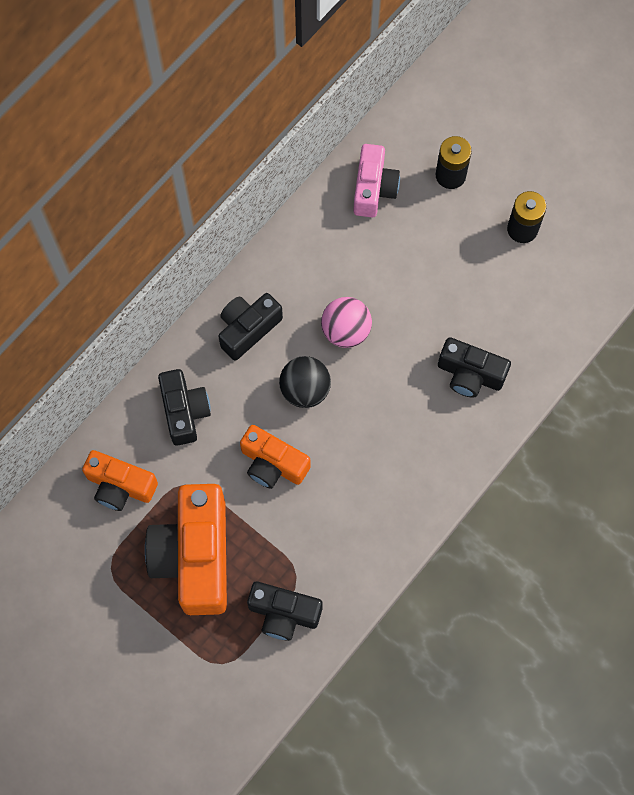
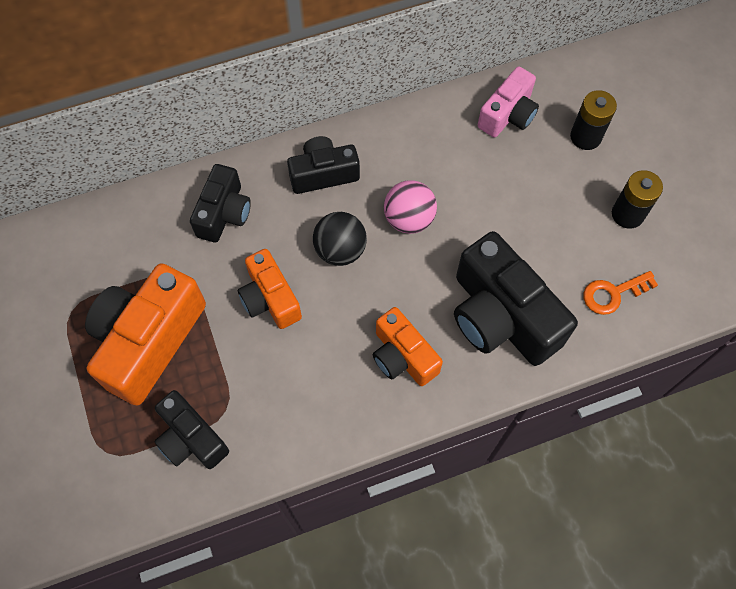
camera: 30 degrees right, 5 degrees down
(120, 486) = (128, 246): orange camera -> orange camera (403, 356)
(470, 374) = (501, 316): black camera -> black camera, size x1.70
(547, 306) = (612, 294): none -> orange key

